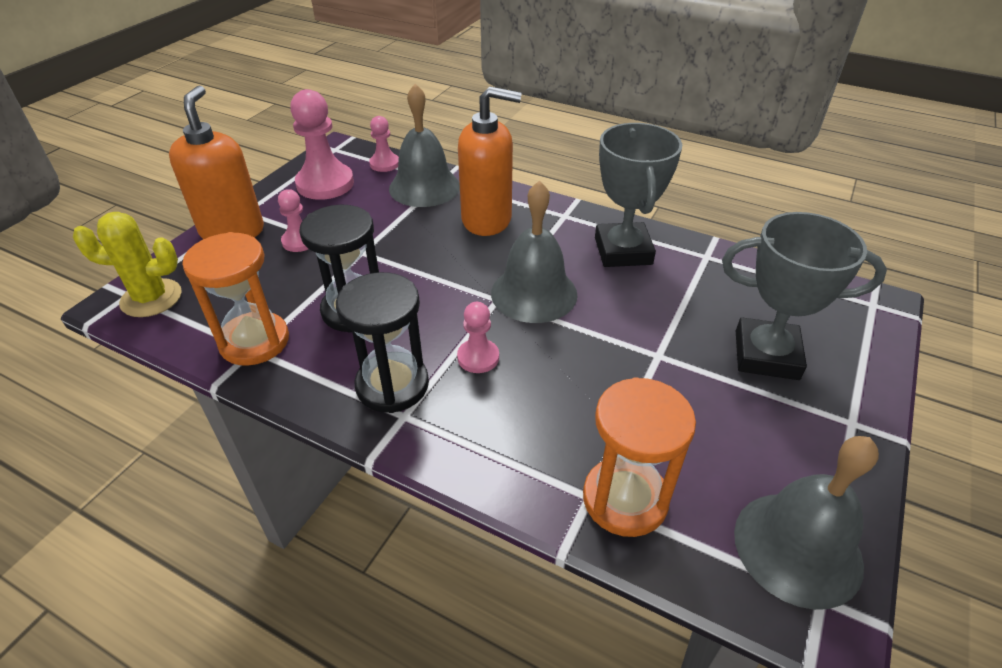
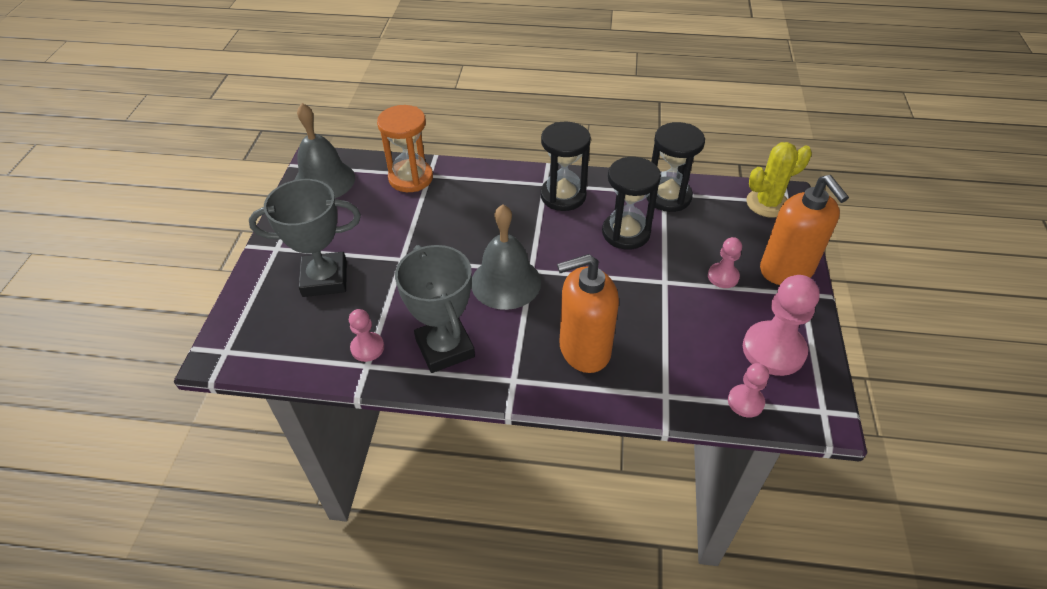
camera: 160 degrees right, 5 degrees up
(254, 341) = (668, 196): orange hourglass -> black hourglass
(424, 187) = (674, 377): grey bell -> none
(478, 357) = (521, 225): pink pawn -> pink pawn (367, 348)

